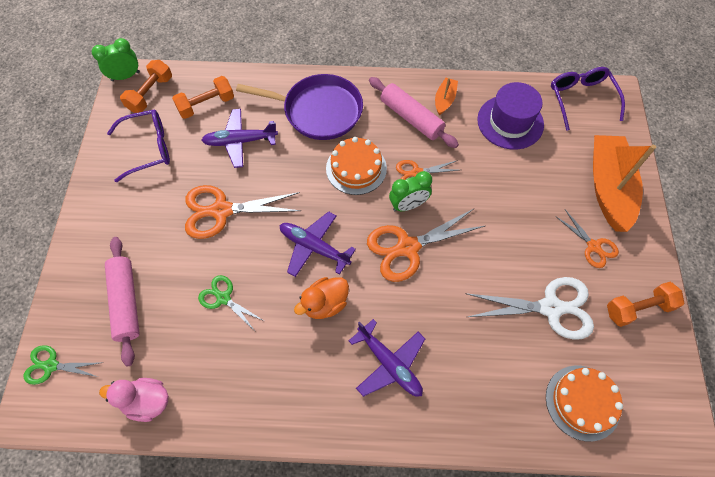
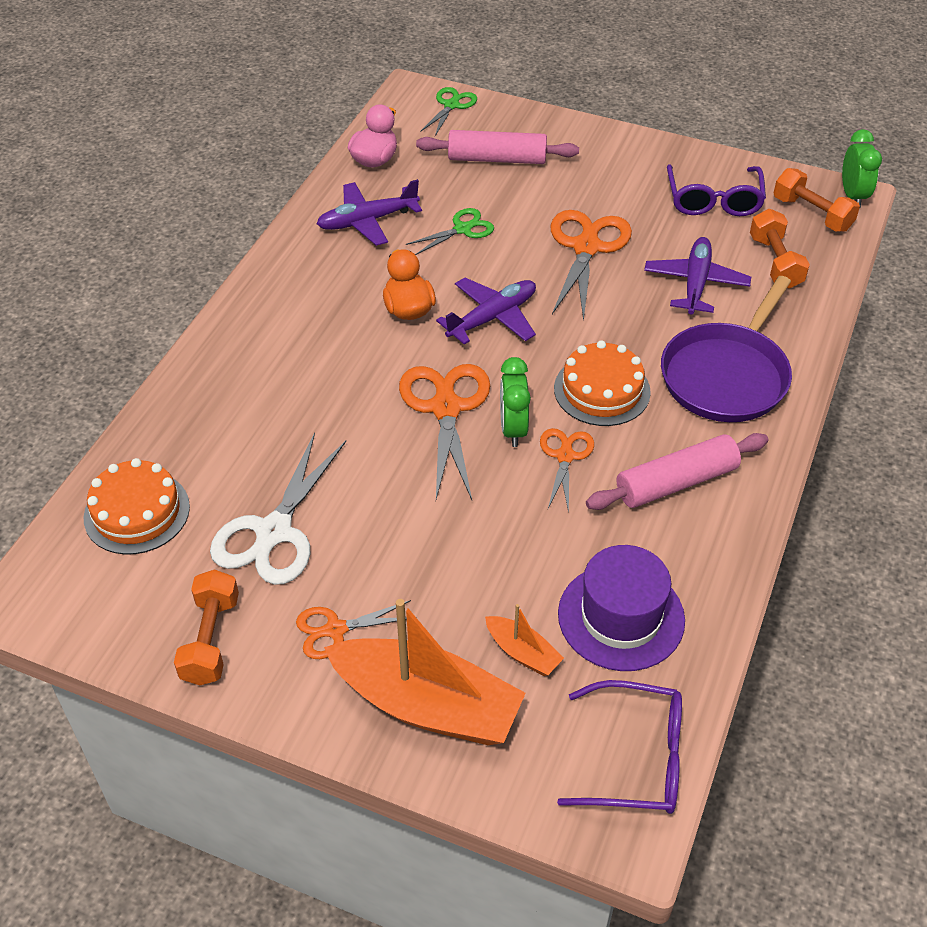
camera: 110 degrees right, 15 degrees down
(389, 364) = (300, 345): purple plane -> purple plane (367, 221)
(444, 100) = (701, 540): orange boat -> orange boat (522, 653)

